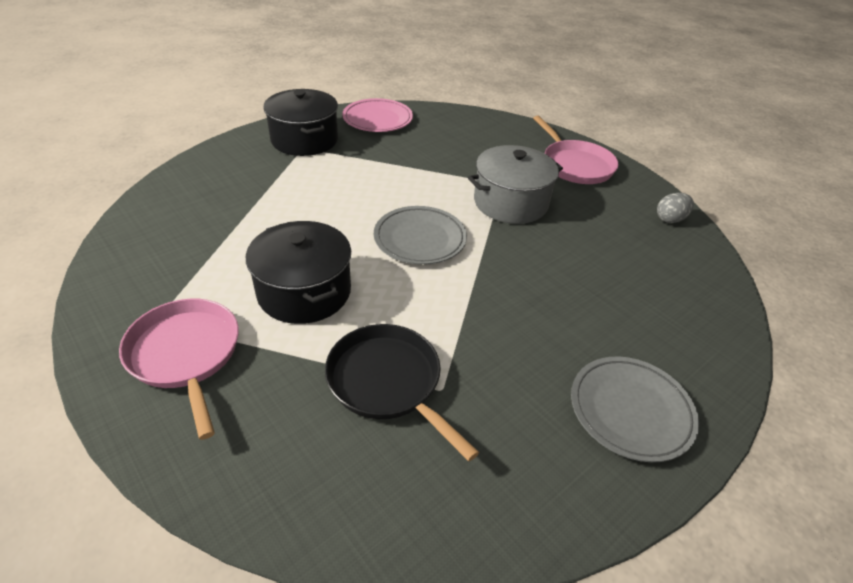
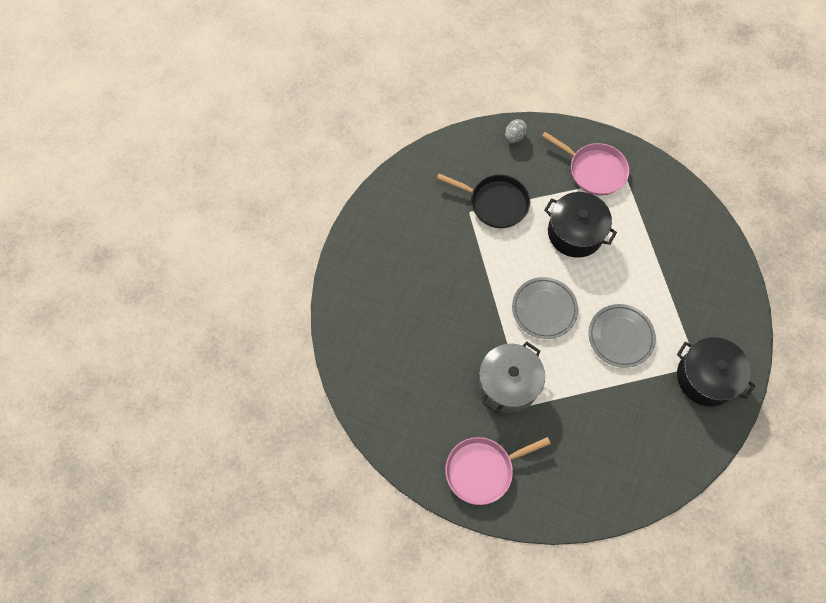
camera: 155 degrees right, 25 degrees up
(377, 119) = (680, 447): pink plate -> none
(575, 165) = (482, 470): pink pan -> pink pan turned 60 degrees counterclockwise
(630, 411) = (379, 244): grey plate -> grey plate (620, 337)
(670, 219) = (389, 430): grey egg -> grey egg (514, 137)

